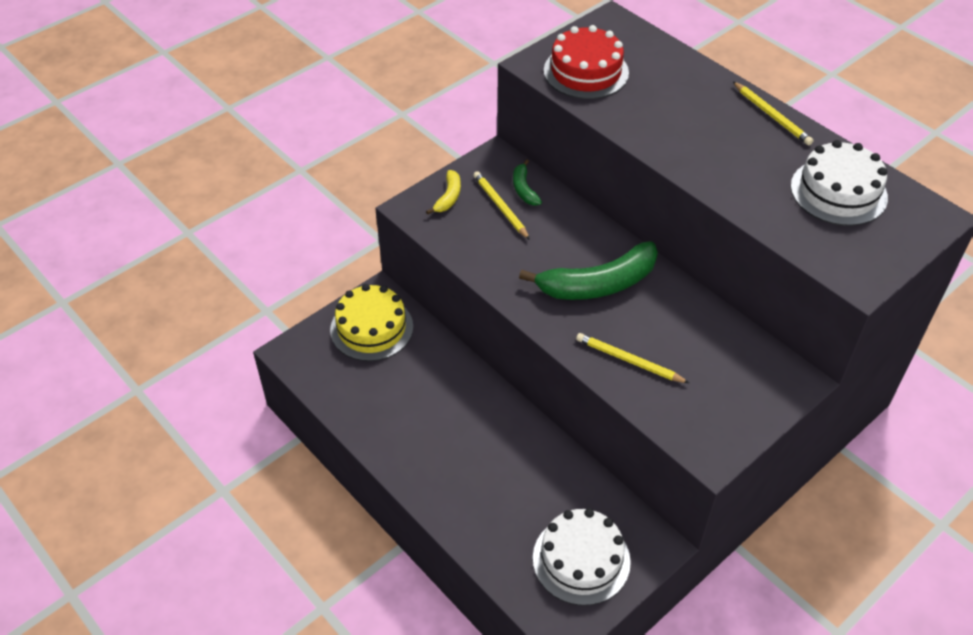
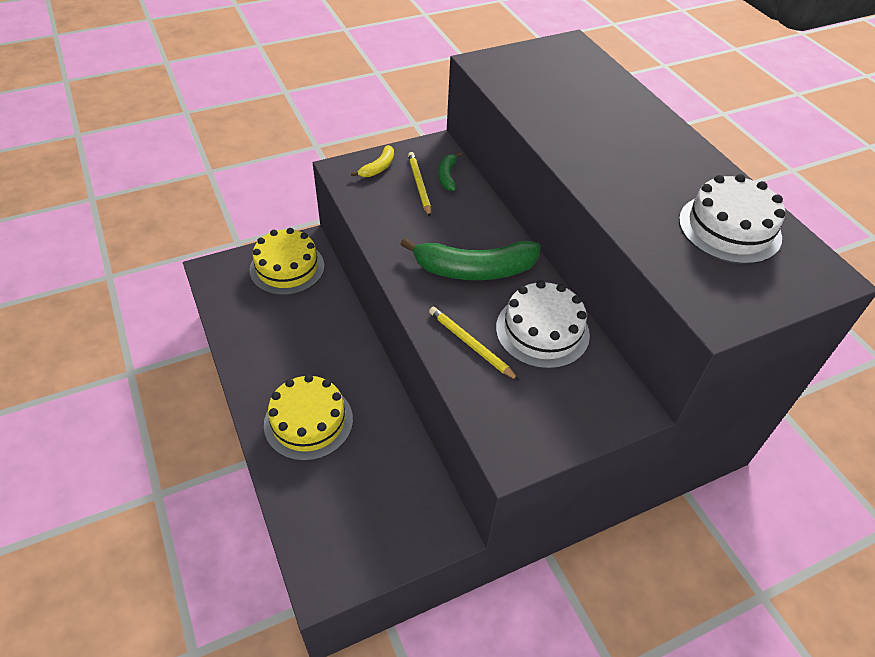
camera: 15 degrees right, 0 degrees up
(476, 482) = (308, 421): none -> yellow cake
(581, 559) = (369, 522): white cake -> white cake (542, 331)
(586, 72) = (526, 77): red cake -> none
(771, 115) = (688, 148): yellow pencil -> none

